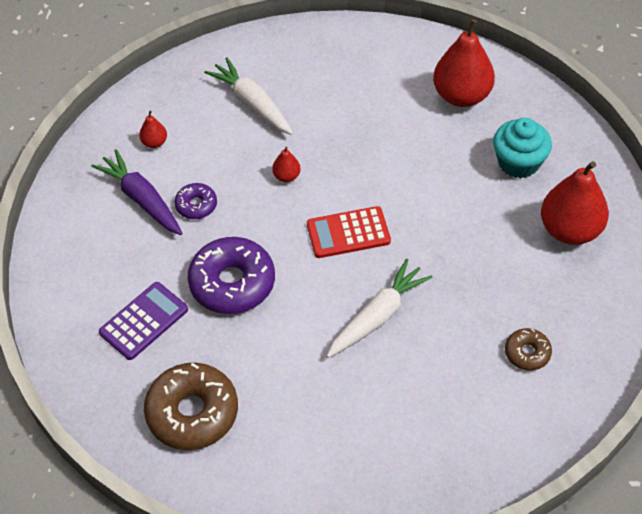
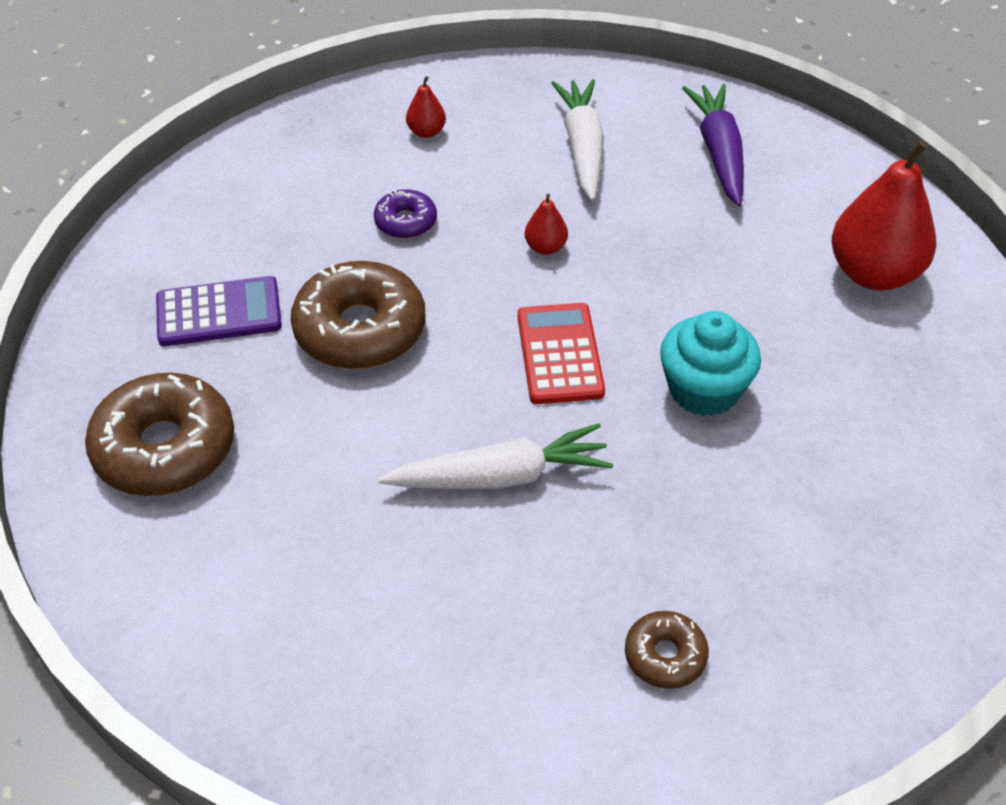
camera: 35 degrees right, 5 degrees down
(142, 199) = (351, 183): purple carrot -> purple carrot (719, 152)
(232, 283) = (360, 330): purple donut -> brown donut
(348, 233) = (559, 354): red calculator -> red calculator turned 60 degrees clockwise
(518, 162) = (883, 398): turquoise cupcake -> turquoise cupcake (704, 390)
(570, 230) = (884, 529): red pear -> none

